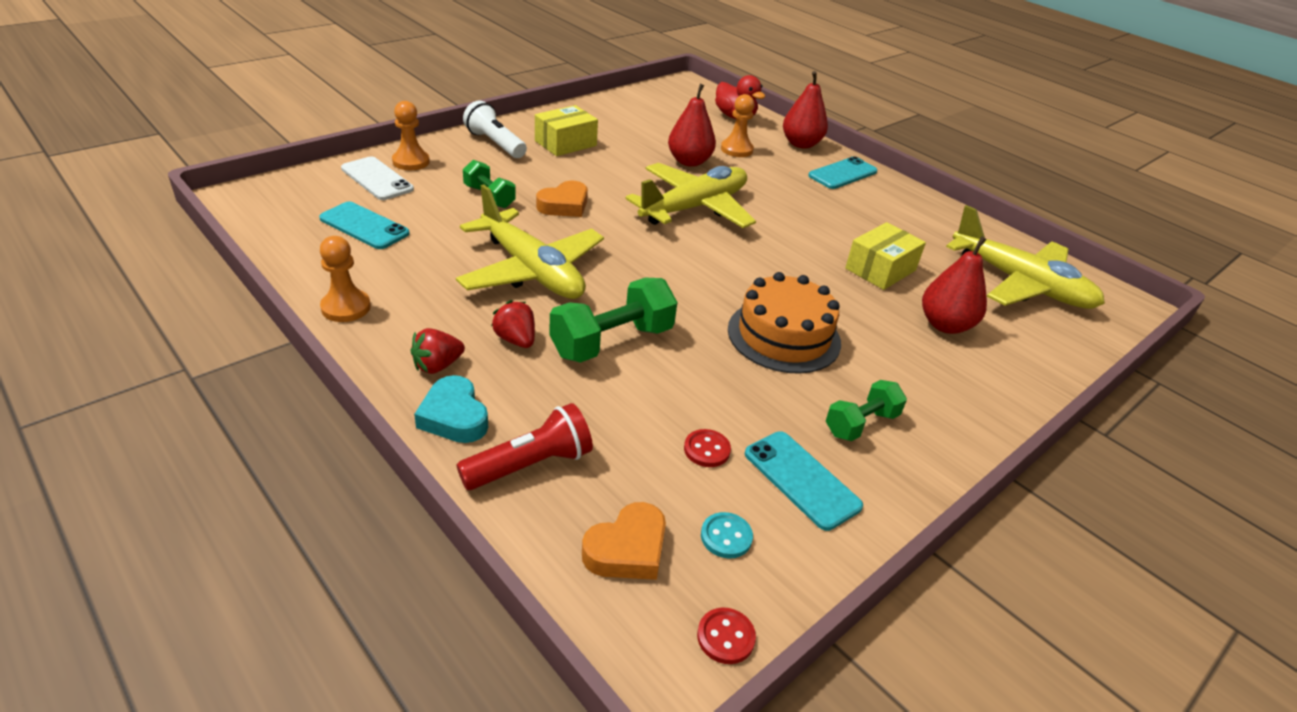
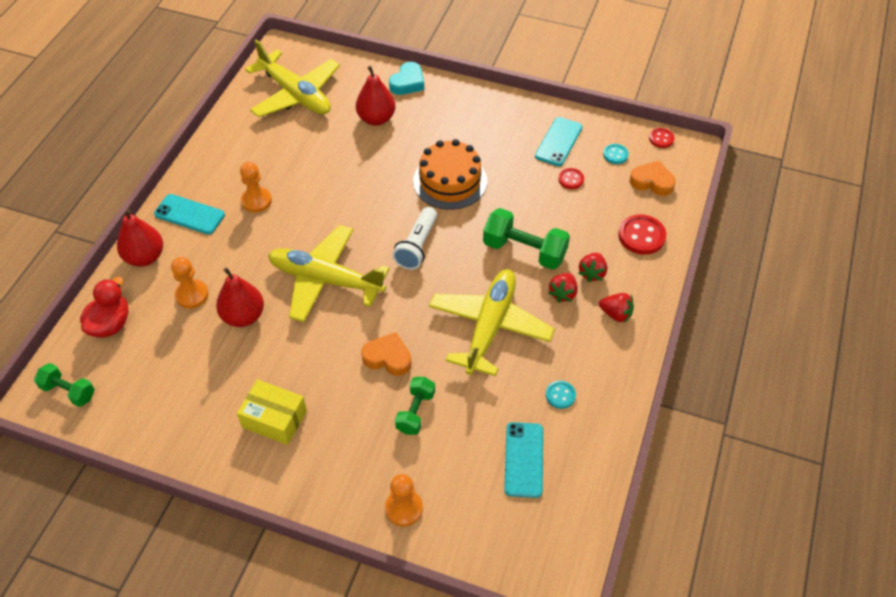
camera: 115 degrees left, 15 degrees up
(346, 307) = (613, 394): orange pawn -> orange pawn (256, 201)
(377, 179) = (452, 509): white phone -> none
(395, 275) = (560, 395): none -> turquoise button
(454, 416) = (642, 282): turquoise heart -> turquoise heart (407, 83)
(495, 144) = (318, 470): white flashlight -> white flashlight (417, 246)
(519, 379) = (592, 273): none -> red strawberry
(530, 465) = (641, 236): red flashlight -> red button
(861, 424) = (499, 132): green dumbbell -> green dumbbell (68, 391)
(880, 269) = (333, 159): yellow box -> none
(1021, 284) = (296, 94): yellow plane -> yellow plane turned 120 degrees clockwise

